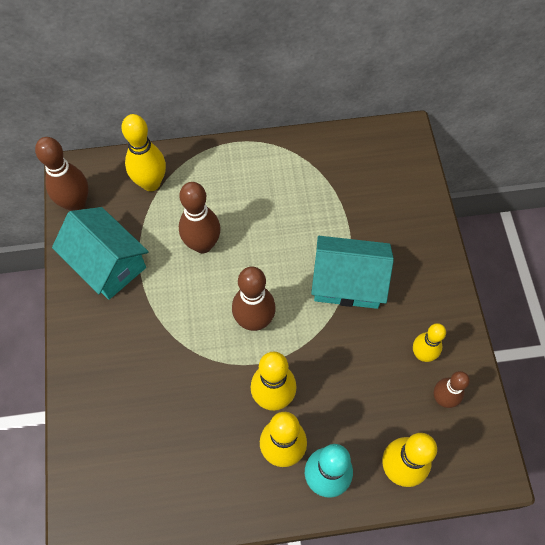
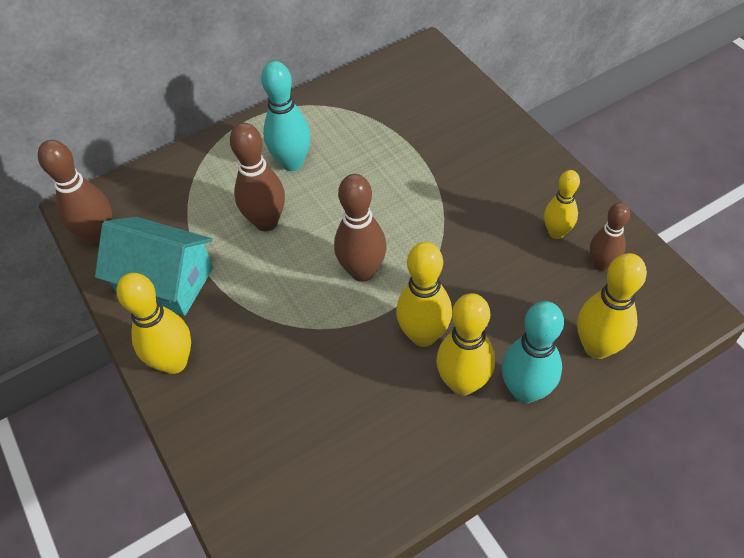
camera: 20 degrees left, 10 degrees down
(151, 183) = (178, 186): yellow bowling pin -> yellow bowling pin (174, 362)
(246, 198) = (292, 163): none -> turquoise bowling pin
(348, 282) = (442, 197): turquoise house -> none

